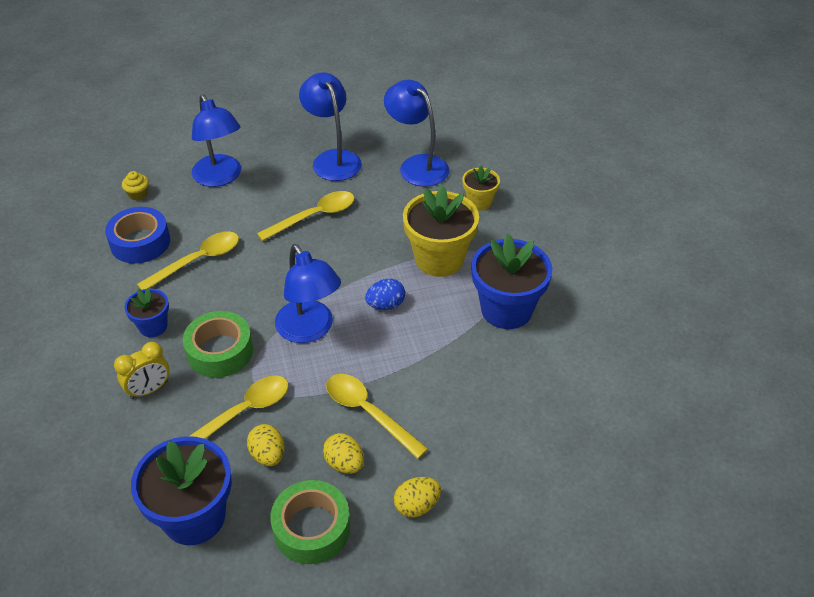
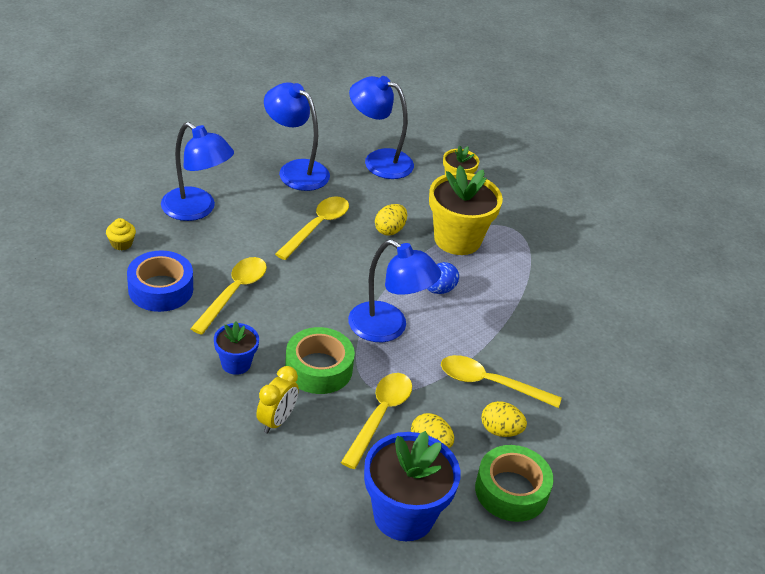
camera: 30 degrees left, 5 degrees down
(417, 506) = (582, 445): yellow egg -> yellow egg (389, 230)
(506, 310) = (543, 268): blue flower pot -> none

